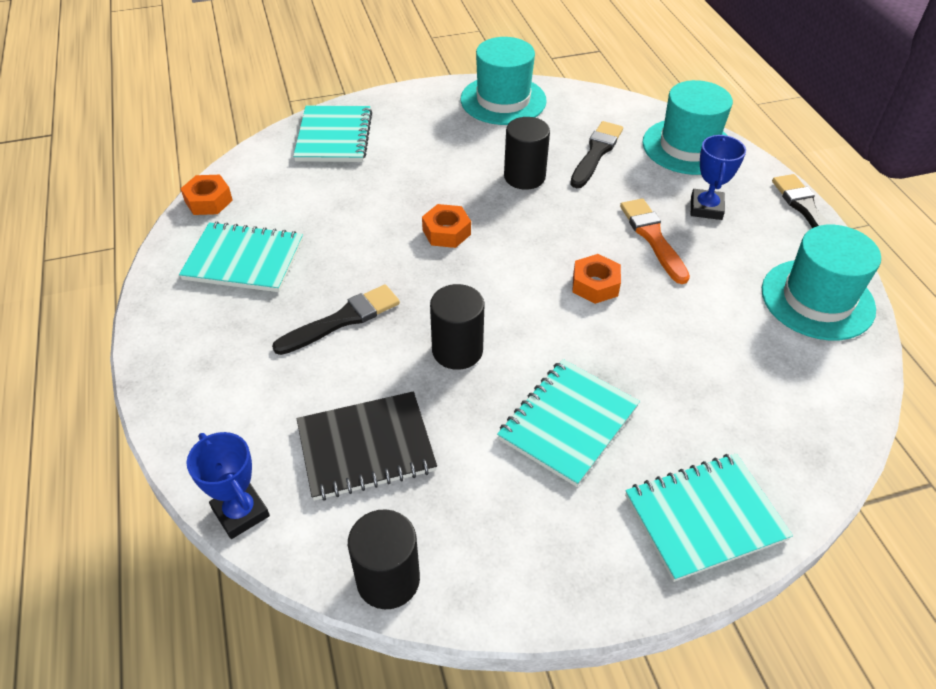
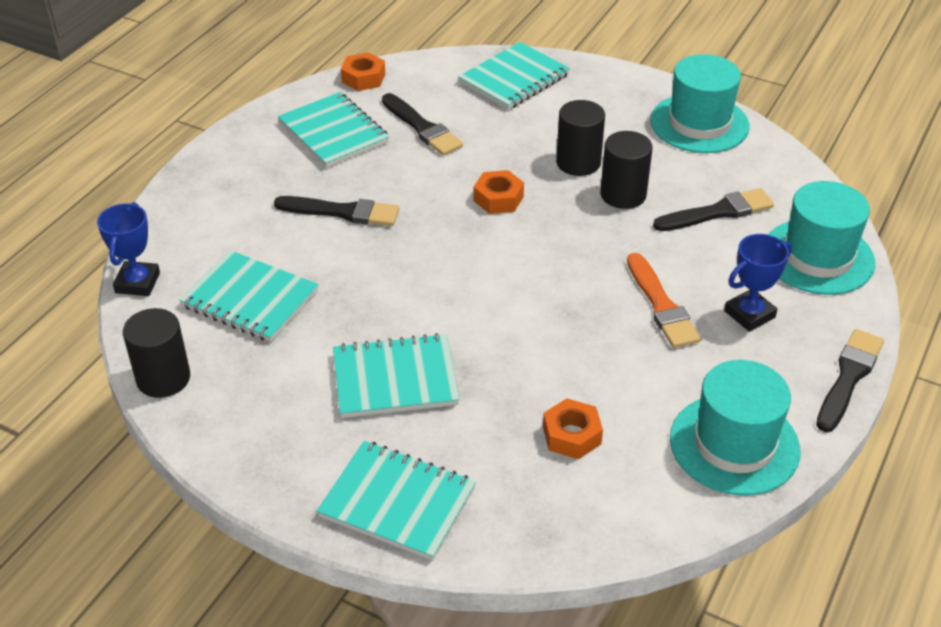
camera: 45 degrees right, 5 degrees down
(314, 213) = (422, 128): none -> black brush
(366, 447) = (250, 299): black notebook -> turquoise notebook
(457, 350) = (389, 282): black cylinder -> black cylinder (578, 163)
(595, 285) = (557, 307): orange nut -> orange nut (572, 435)
(653, 237) = (661, 305): orange brush -> orange brush turned 135 degrees clockwise

